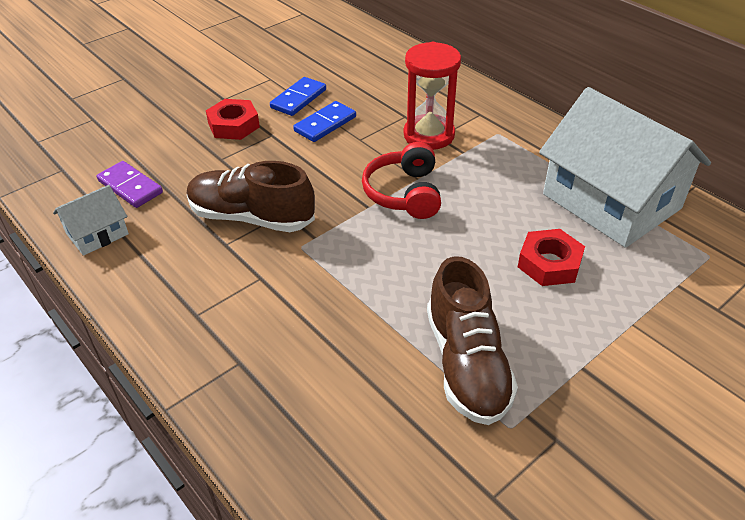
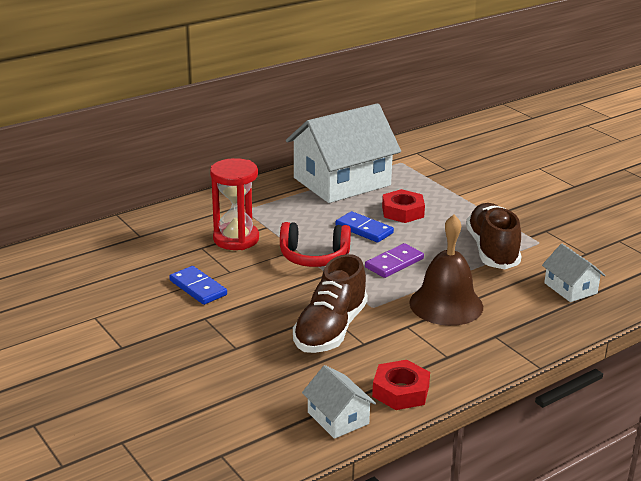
camera: 85 degrees left, 15 degrees down
(130, 187) = (267, 402): purple domino -> purple domino (394, 263)
(233, 125) = (178, 340): red nut -> red nut (401, 391)
(298, 99) = (145, 301): blue domino -> blue domino (364, 229)
(311, 312) = (446, 304): none -> brown bell
(372, 462) = (570, 288): none -> white house
(467, 364) = (492, 250): brown shoe -> brown shoe turned 90 degrees counterclockwise

